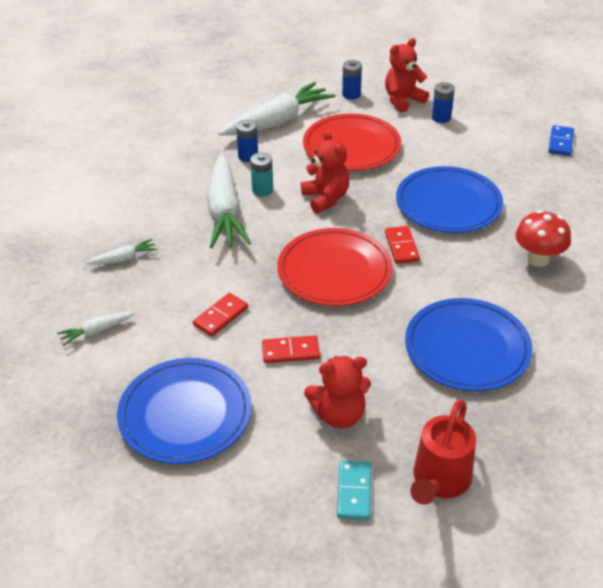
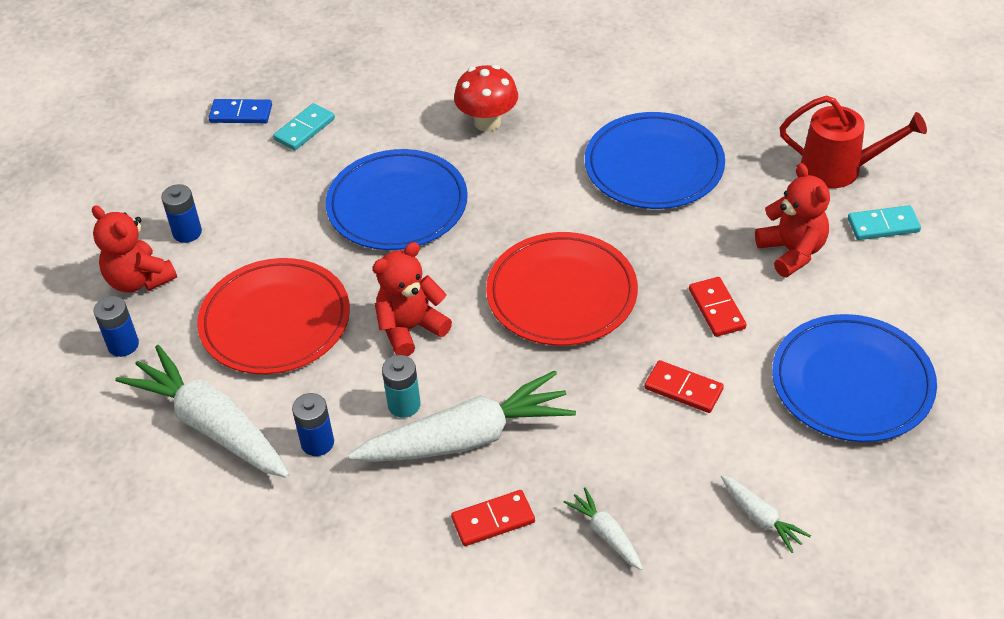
camera: 100 degrees left, 5 degrees up
(401, 247) = (496, 238): red domino -> red domino (493, 520)
(540, 169) = (304, 129): none -> turquoise domino

